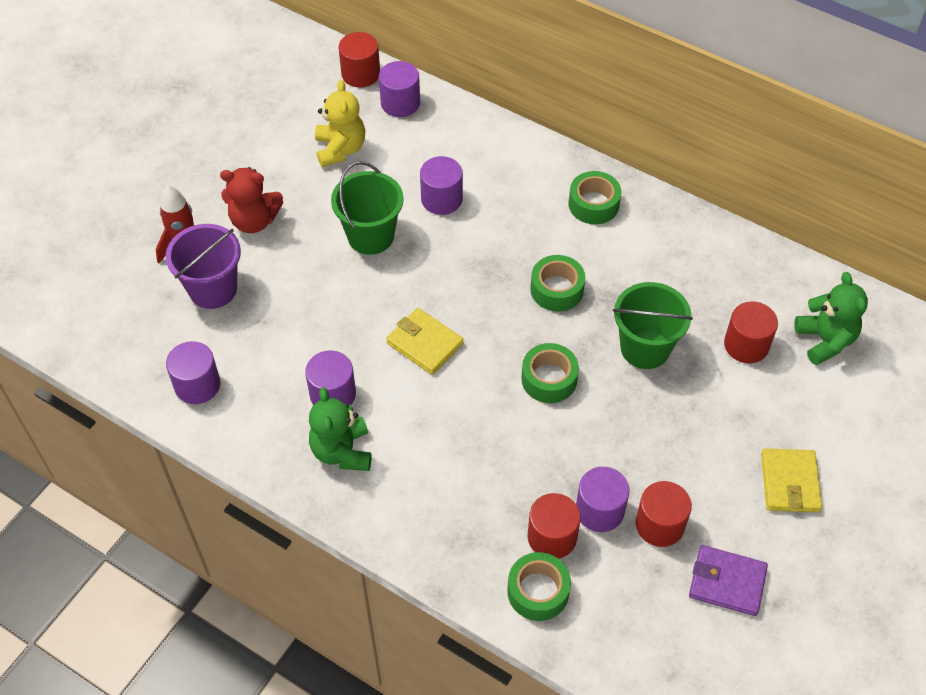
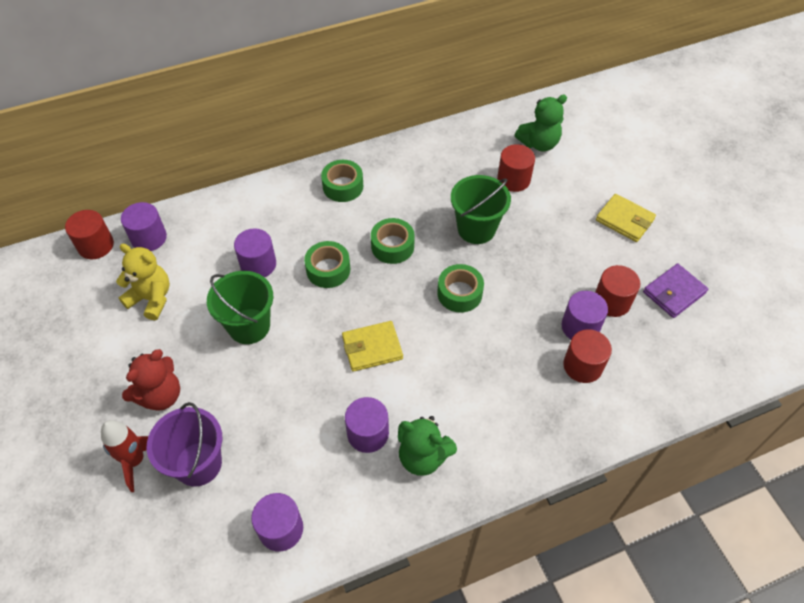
camera: 55 degrees left, 0 degrees up
(538, 591) = (619, 399): green tape -> green tape (328, 270)
(825, 340) = (539, 143): green teddy bear -> green teddy bear turned 135 degrees clockwise

